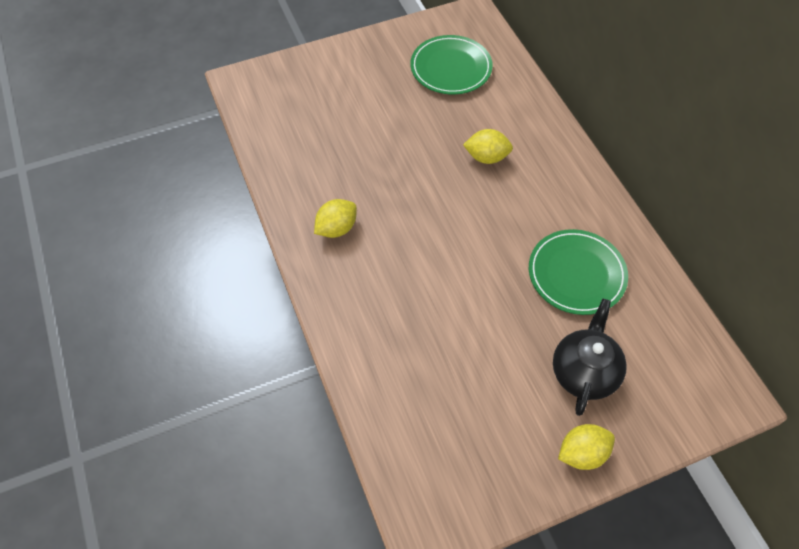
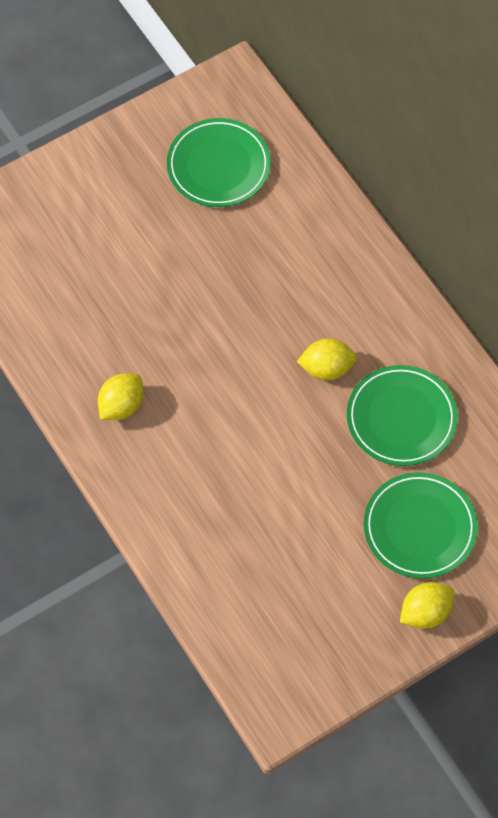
camera: 10 degrees left, 5 degrees up
(486, 157) = (281, 286): yellow lemon -> yellow lemon (327, 368)
(584, 371) = (419, 528): black teapot -> green plate

